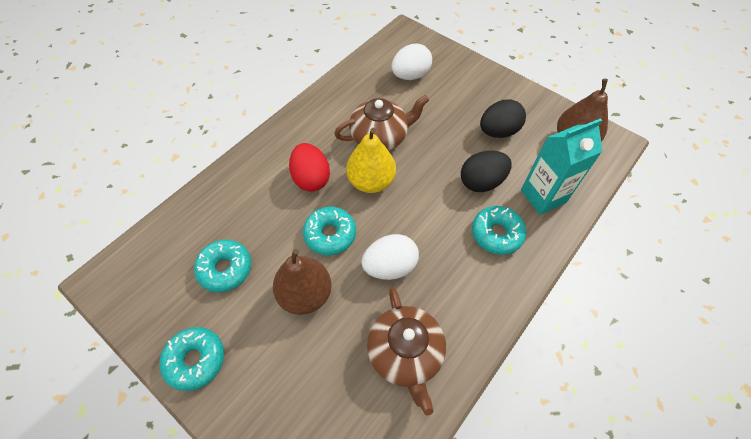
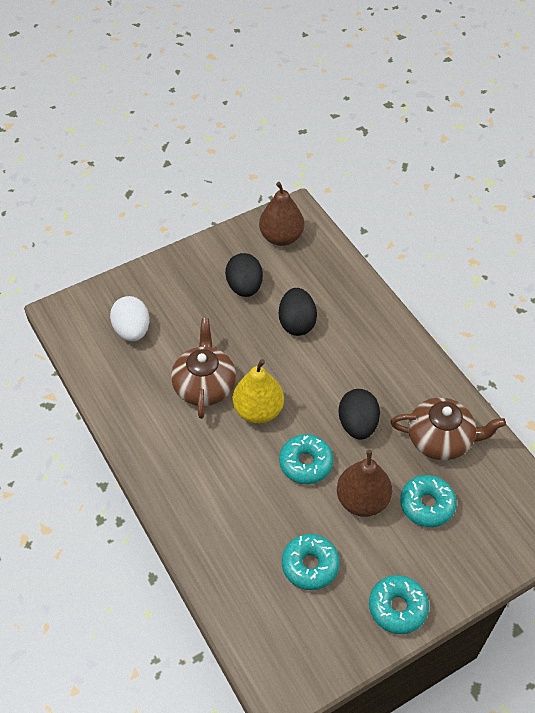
camera: 70 degrees left, 5 degrees down
(311, 178) = (231, 462): red egg -> none
(390, 266) = (357, 424): white egg -> black egg
(496, 234) = (355, 334): turquoise donut -> turquoise donut (427, 505)
(543, 196) = (331, 285): turquoise carton -> none

